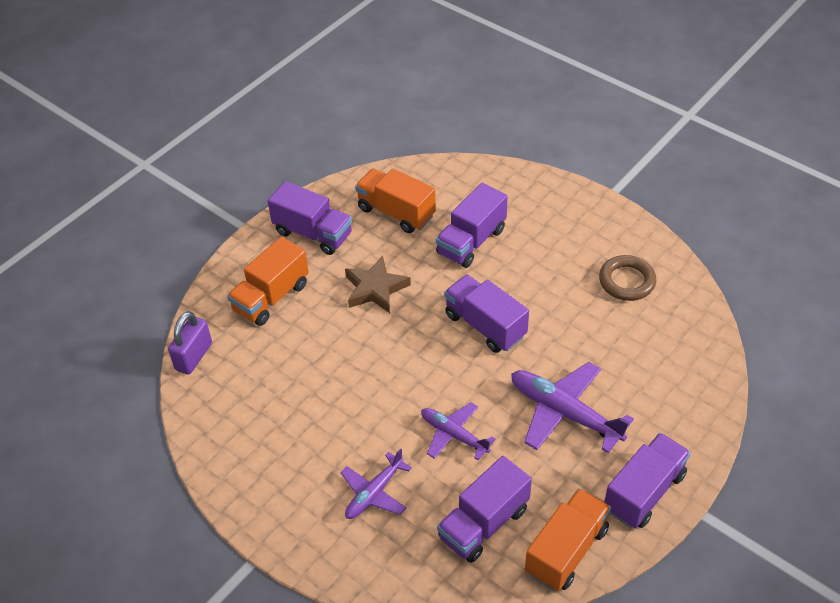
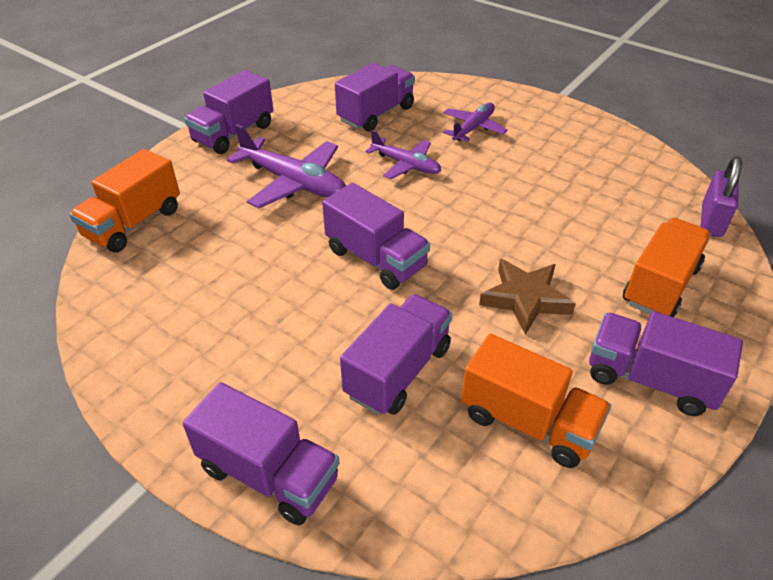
camera: 175 degrees right, 5 degrees down
(544, 191) = (269, 474): none -> purple truck
(566, 550) = (309, 102): orange truck -> orange truck (134, 223)
(627, 281) = (179, 316): brown ring -> none

